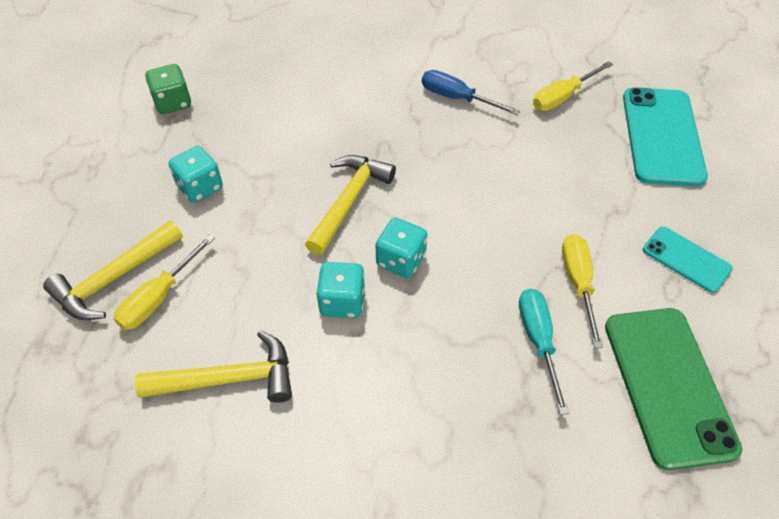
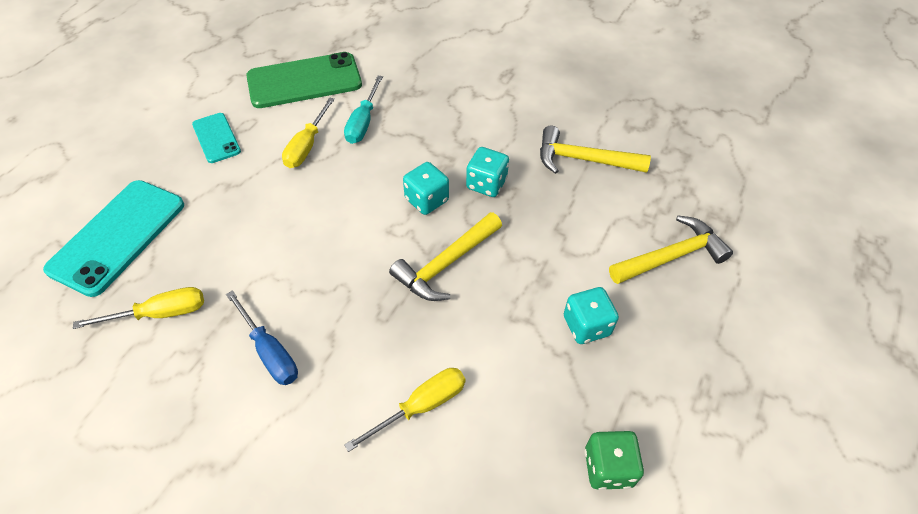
camera: 160 degrees left, 0 degrees up
(159, 297) = (632, 229): yellow screwdriver -> yellow screwdriver (421, 406)
(668, 385) = (304, 81): green phone -> green phone turned 60 degrees clockwise

